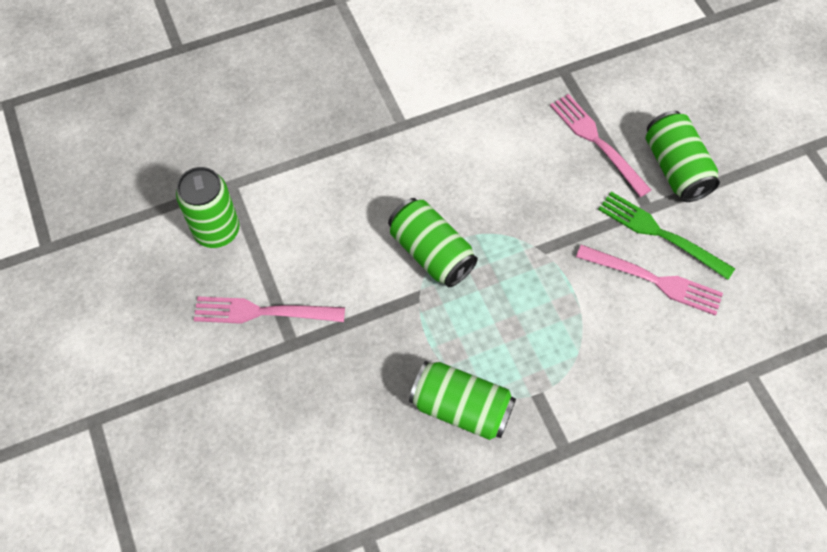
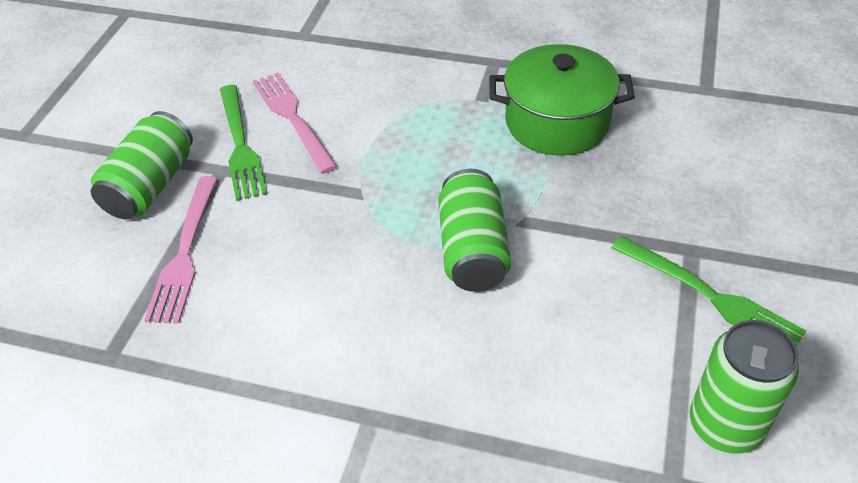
camera: 140 degrees left, 15 degrees down
(262, 312) = (711, 296): pink fork -> green fork
(461, 408) = (557, 122): green can -> green pot

